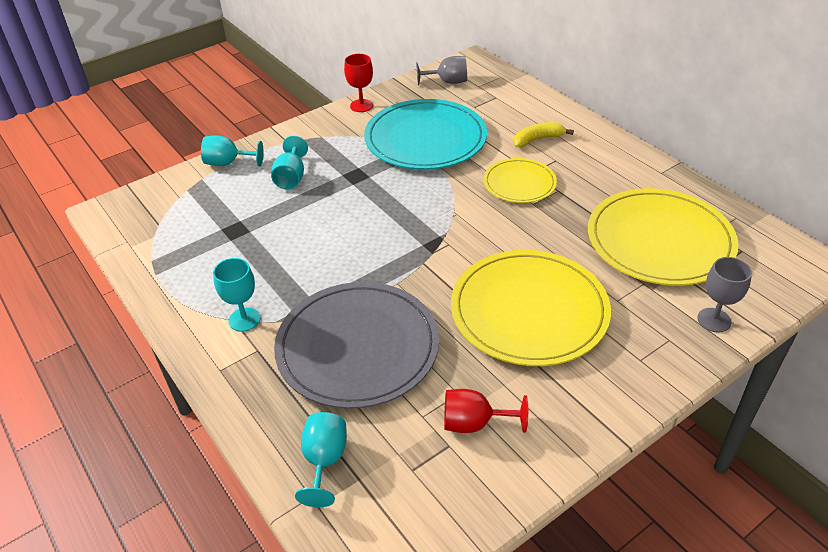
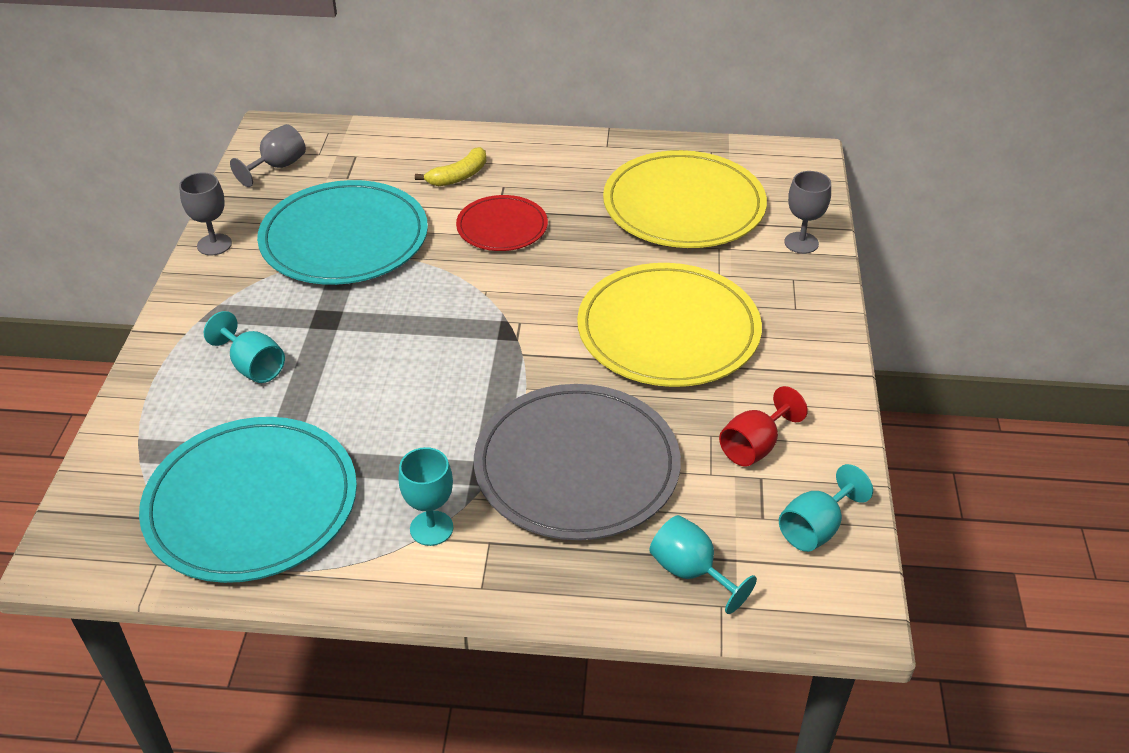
camera: 50 degrees left, 0 degrees up
(196, 243) = (251, 503): none -> turquoise plate
(228, 163) = (145, 401): turquoise goblet -> turquoise goblet (815, 528)
(361, 106) = (214, 244): red goblet -> grey goblet
(519, 183) = (502, 227): yellow plate -> red plate
(537, 139) = (459, 176): yellow banana -> yellow banana turned 150 degrees counterclockwise

